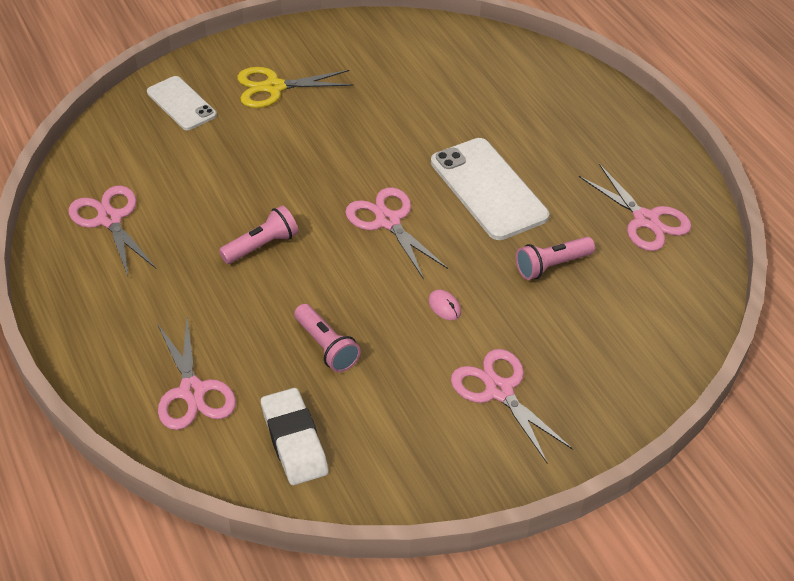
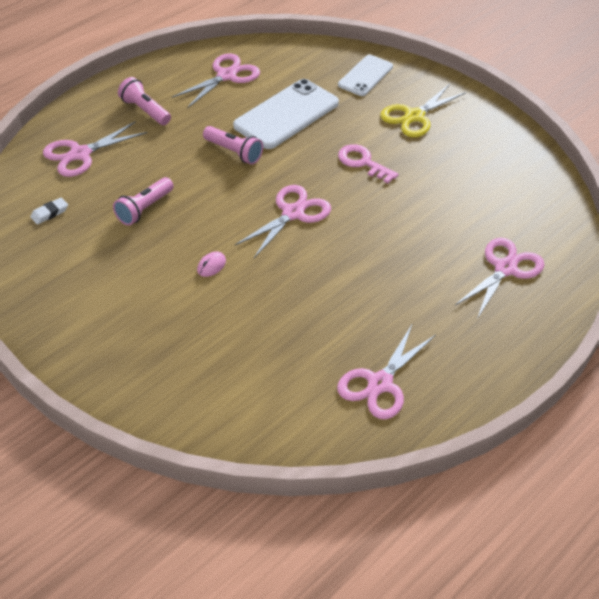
camera: 70 degrees right, 0 degrees up
(274, 87) = (414, 116): yellow scissors -> yellow scissors turned 105 degrees counterclockwise
(294, 441) = (49, 213): white eraser -> white eraser, size x0.48
(330, 147) = (363, 162): none -> pink key
(488, 189) = (363, 266): white phone -> white phone (286, 114)
(499, 391) = (131, 316): pink scissors -> pink scissors (505, 268)
(551, 265) = (288, 325): pink flashlight -> pink flashlight (145, 110)

